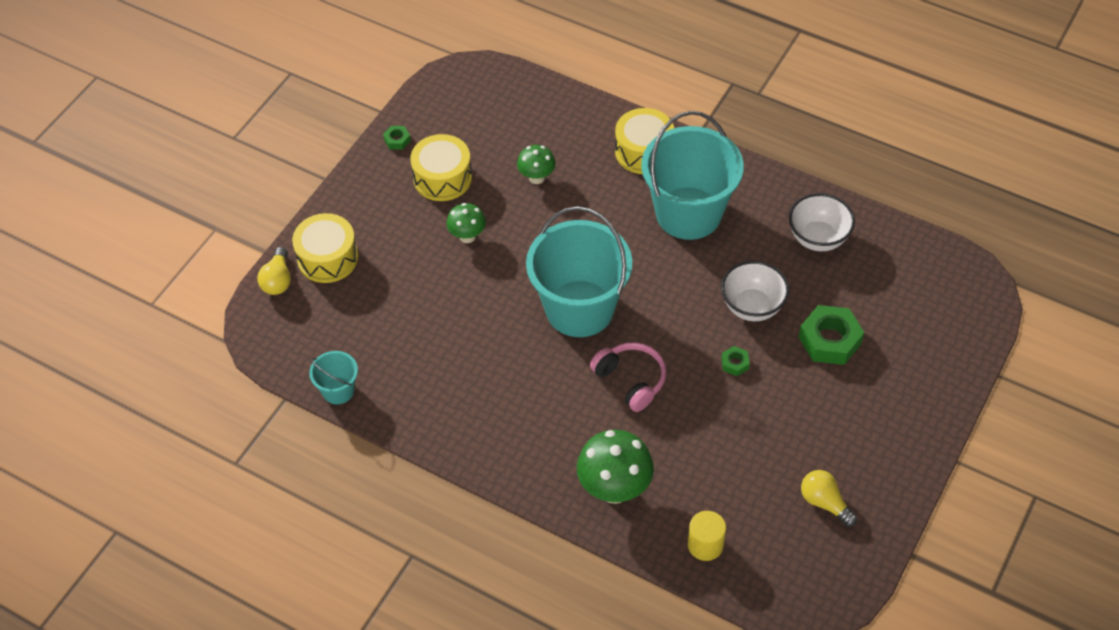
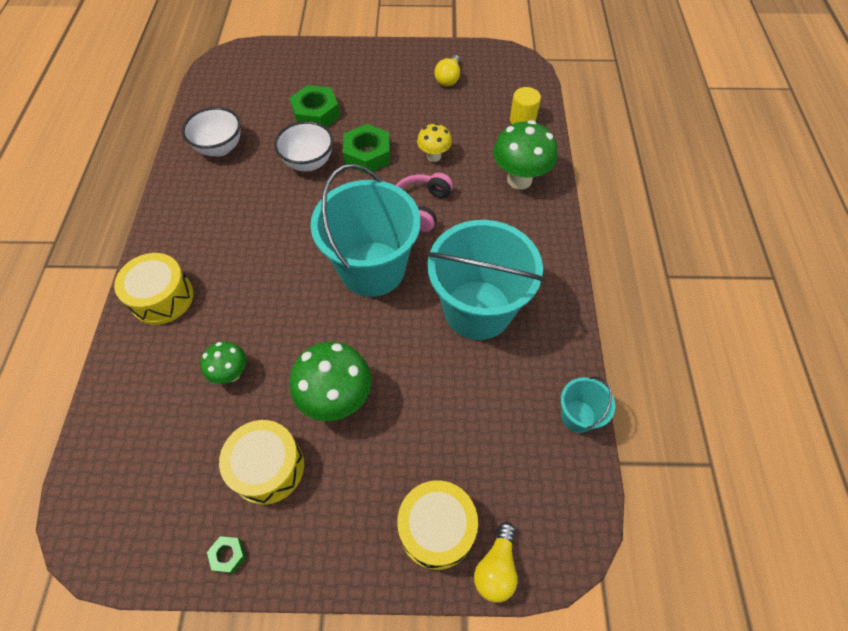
camera: 120 degrees left, 5 degrees up
(277, 280) = (496, 568): yellow light bulb -> yellow light bulb turned 135 degrees clockwise
(467, 236) = (337, 399): green mushroom -> green mushroom, size x1.73
(688, 213) = (228, 236): turquoise bucket -> turquoise bucket (477, 309)
(697, 424) = (434, 156): none -> yellow mushroom
(735, 363) = (367, 155): green nut -> green nut, size x2.11

